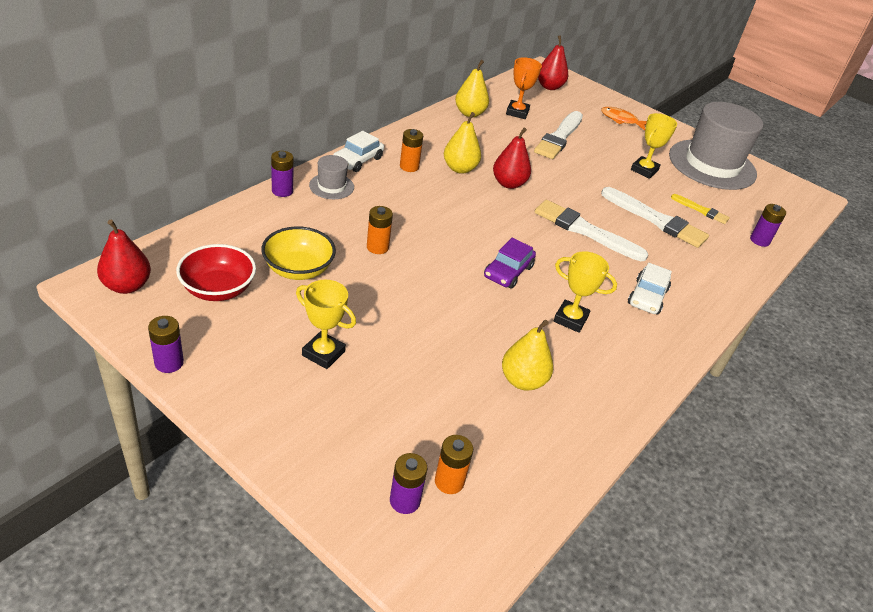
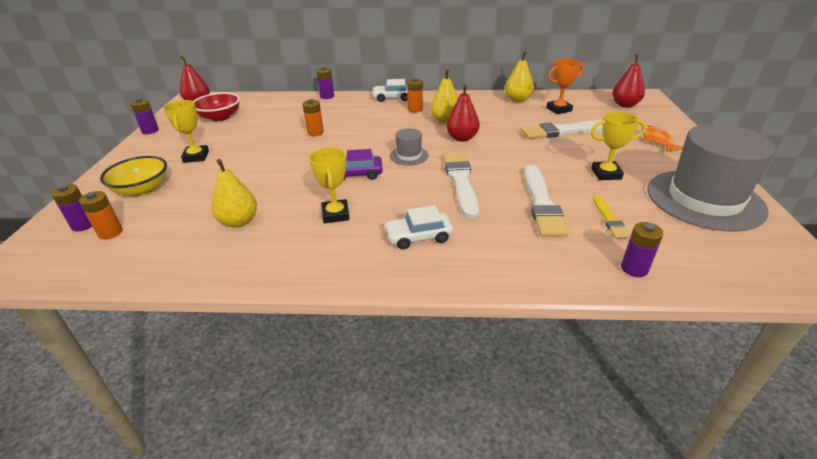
camera: 60 degrees right, 5 degrees down
(298, 269) = (263, 125): yellow bowl -> yellow bowl (142, 189)
(331, 186) = (353, 102): grey hat -> grey hat (409, 156)

